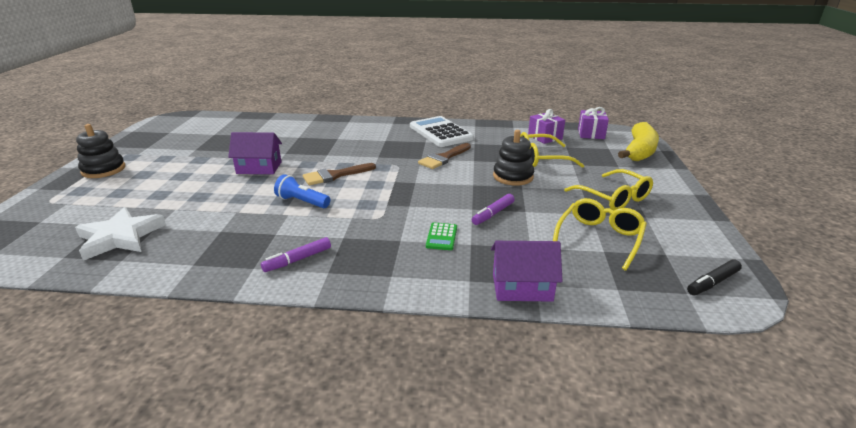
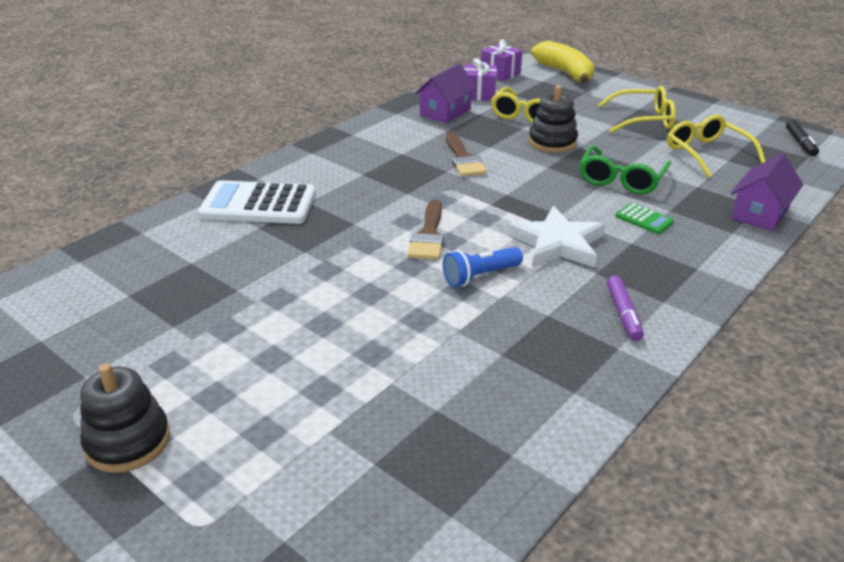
camera: 55 degrees left, 5 degrees up
(120, 237) = (437, 448): white star -> white star (557, 243)
(259, 168) = (331, 283): purple house -> purple house (445, 112)
(440, 132) = (388, 137): white calculator -> white calculator (258, 204)
(493, 214) = (621, 180): purple marker -> green glasses

